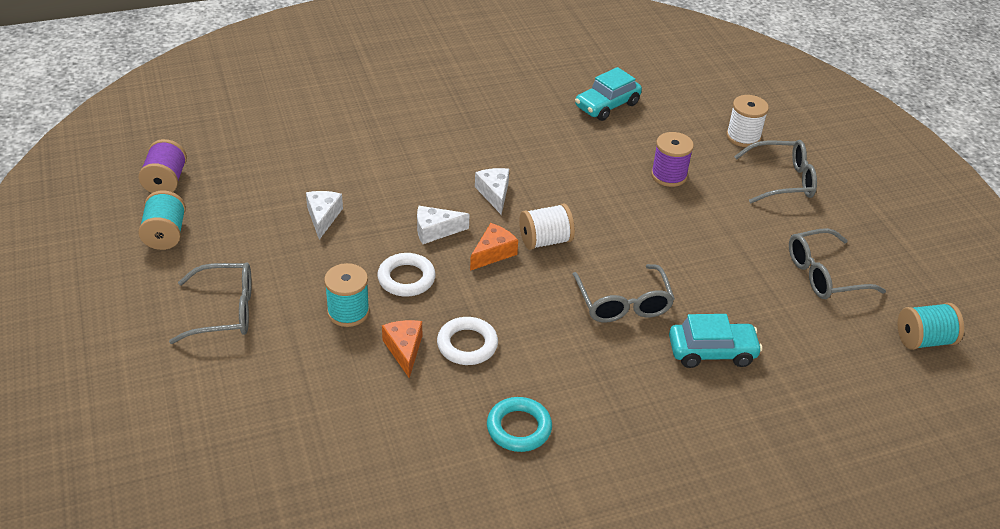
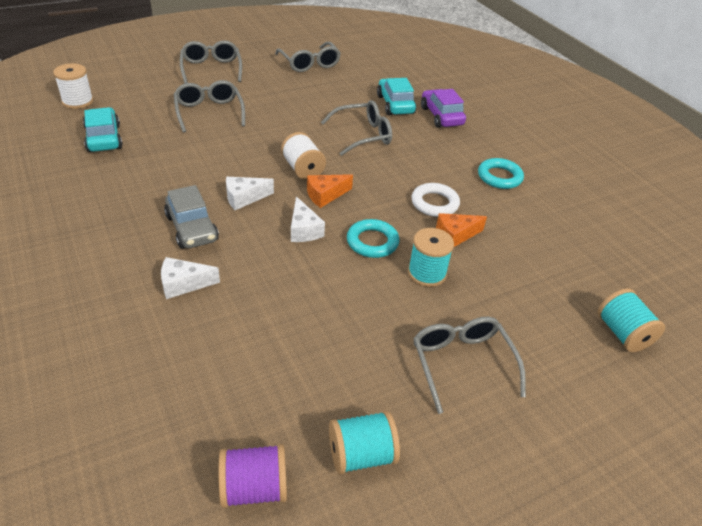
camera: 100 degrees left, 0 degrees up
(323, 217) = (299, 310): white cheese -> white cheese (183, 284)
(406, 278) = (372, 242): white ring -> turquoise ring
(450, 159) = (192, 228): none -> grey car
(493, 253) = (325, 195): orange cheese -> orange cheese turned 60 degrees counterclockwise
(607, 105) = (104, 138): turquoise car -> turquoise car turned 150 degrees counterclockwise
(669, 175) = (209, 112): purple spool -> grey glasses
(682, 400) = (441, 116): none -> purple car
(743, 137) = (156, 79): white spool -> white spool (78, 101)
(924, 340) = (356, 42): turquoise spool -> turquoise spool (622, 333)

